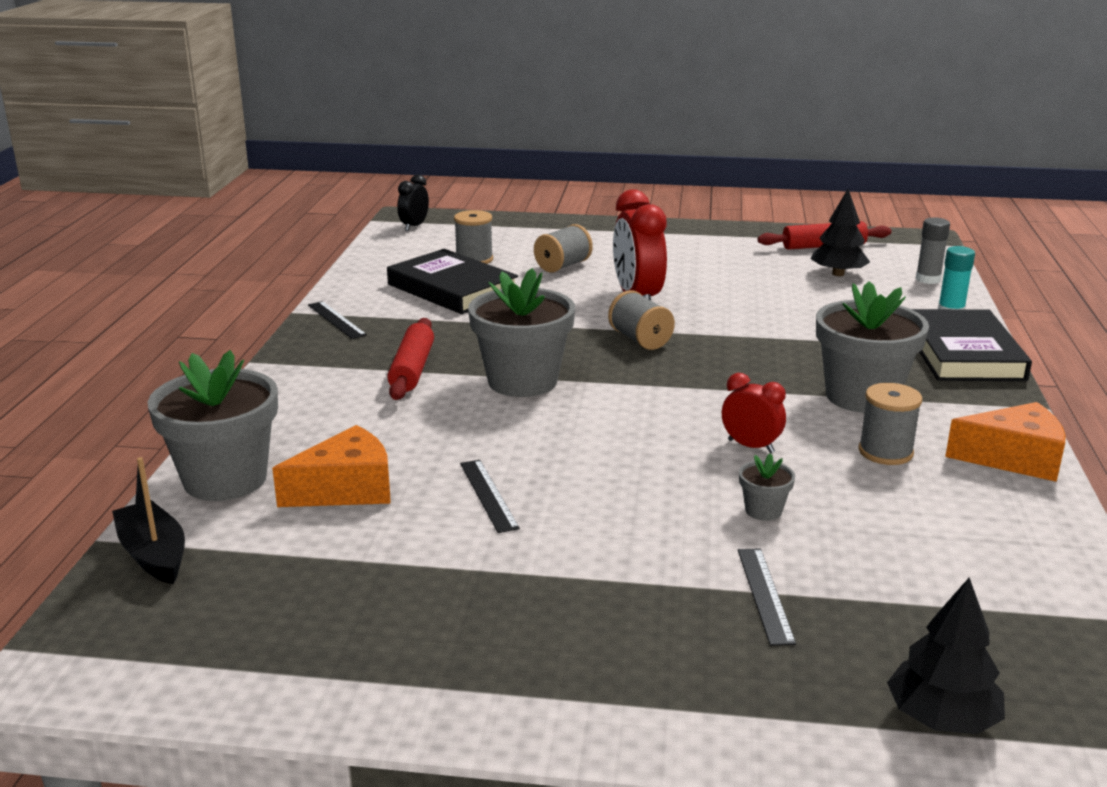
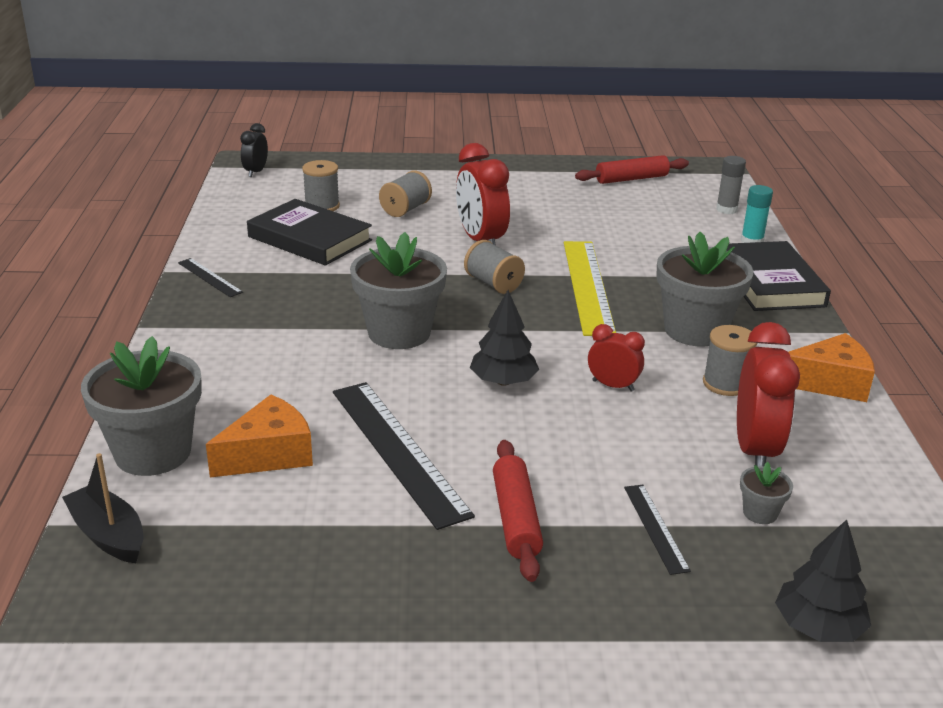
camera: 10 degrees left, 5 degrees up
(412, 369) = (295, 326): red rolling pin -> red rolling pin (516, 518)
(488, 495) = (398, 450): black ruler -> black ruler, size x2.04
(747, 347) = (587, 286): none -> yellow ruler
(763, 510) = (637, 447): grey flower pot -> grey flower pot (760, 513)
(838, 274) = (650, 207): black tree -> black tree (503, 381)
(906, 522) = (755, 450): none -> red clock

